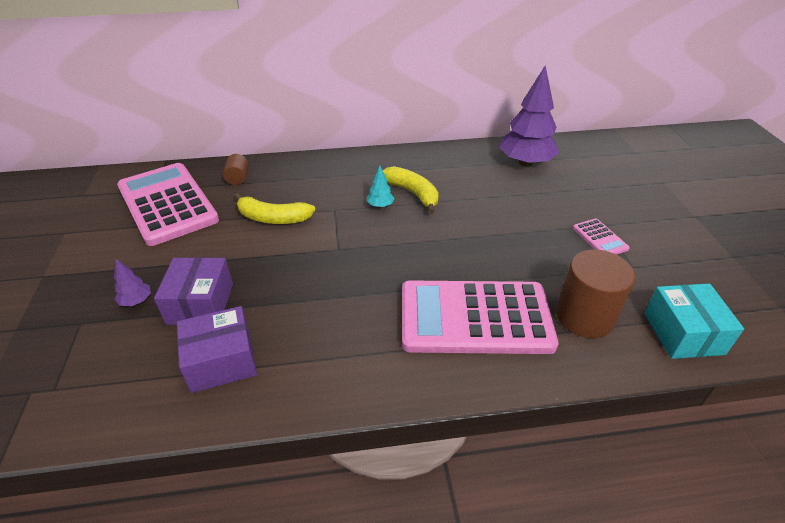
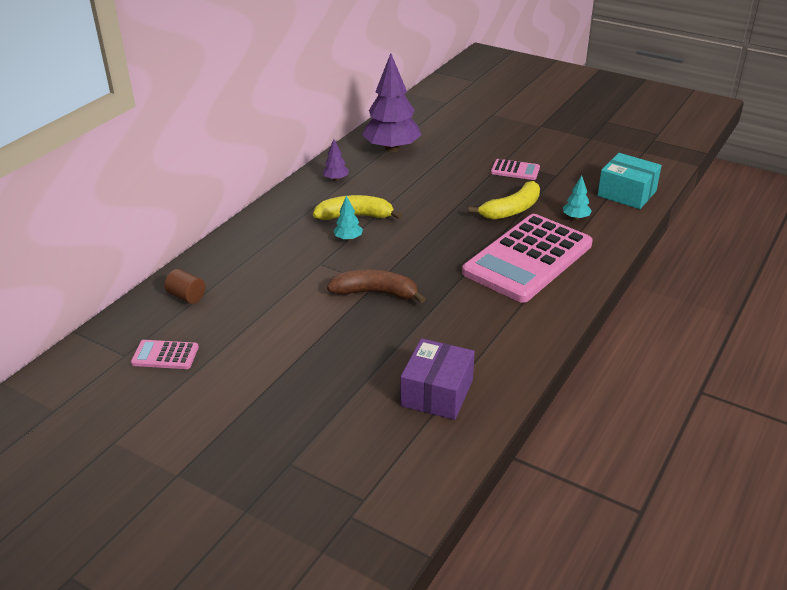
camera: 50 degrees left, 5 degrees down
(136, 301) = (301, 419): purple tree -> purple tree (336, 179)
(167, 203) = (165, 355): pink calculator -> pink calculator, size x0.41
(200, 303) = (353, 382): purple box -> none
(273, 218) = (285, 300): yellow banana -> yellow banana (511, 210)
(326, 255) = (376, 293): none -> brown banana
(585, 316) = (576, 217): brown cylinder -> turquoise tree

